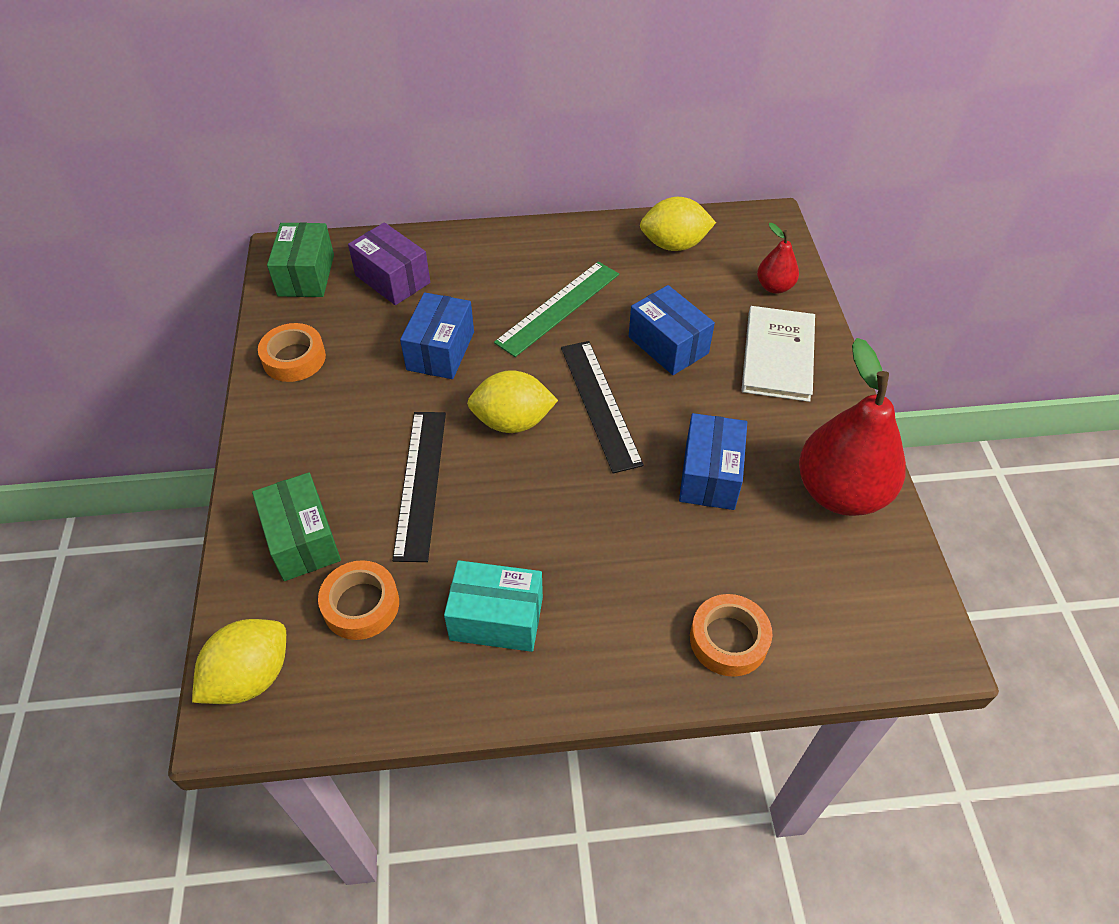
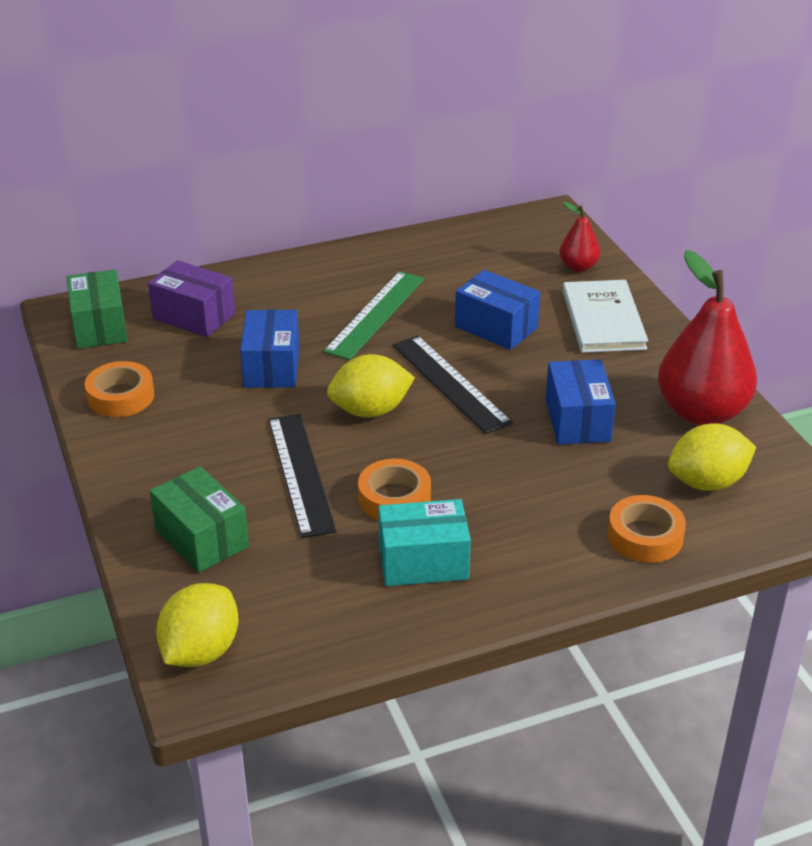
camera: 15 degrees left, 15 degrees down
(361, 605) = (285, 576): orange tape -> orange tape (394, 498)
(674, 245) = (468, 247): yellow lemon -> yellow lemon (707, 482)

